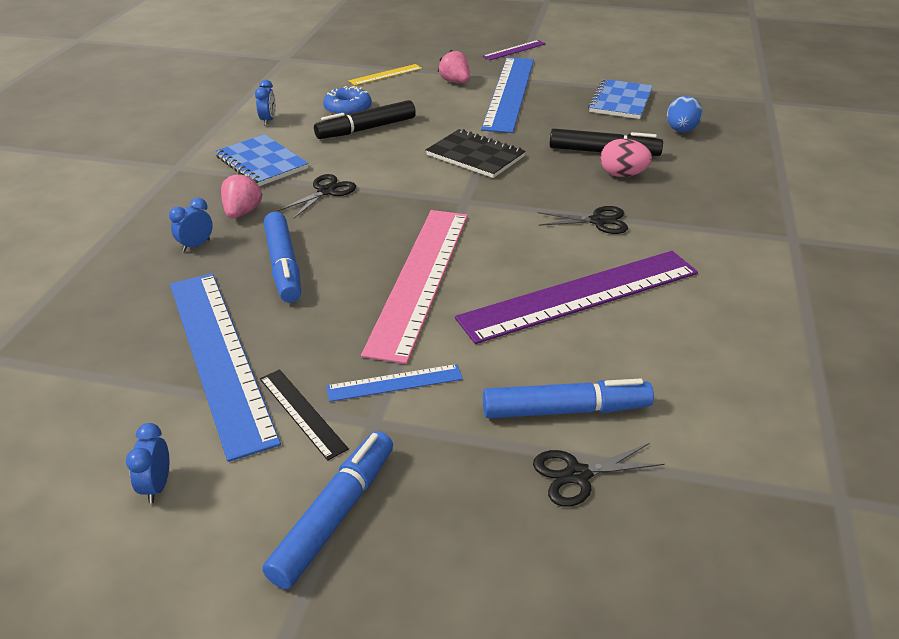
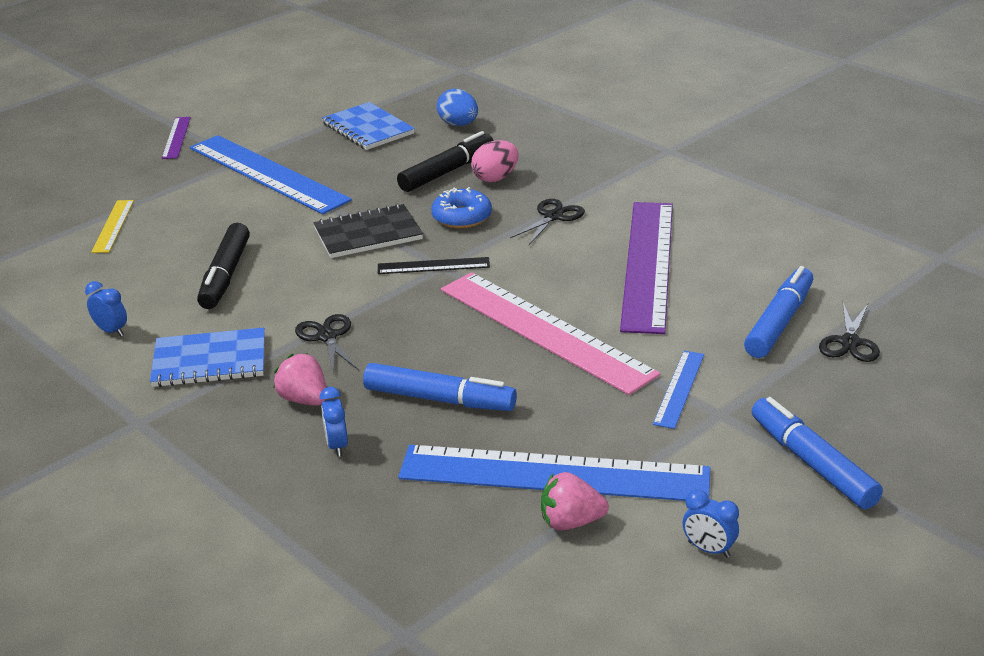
camera: 55 degrees left, 5 degrees down
(302, 412) = (677, 447): black ruler -> black ruler (433, 266)
(348, 109) = (162, 273): blue donut -> blue donut (462, 217)
(455, 82) = (197, 193): pink strawberry -> pink strawberry (571, 522)

